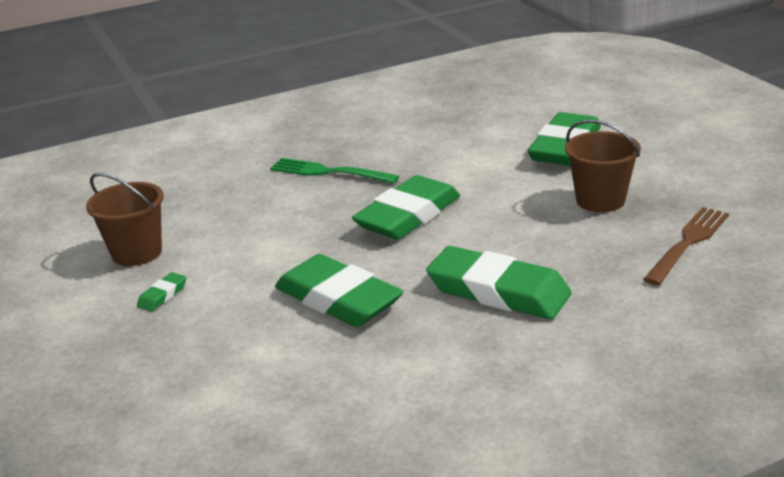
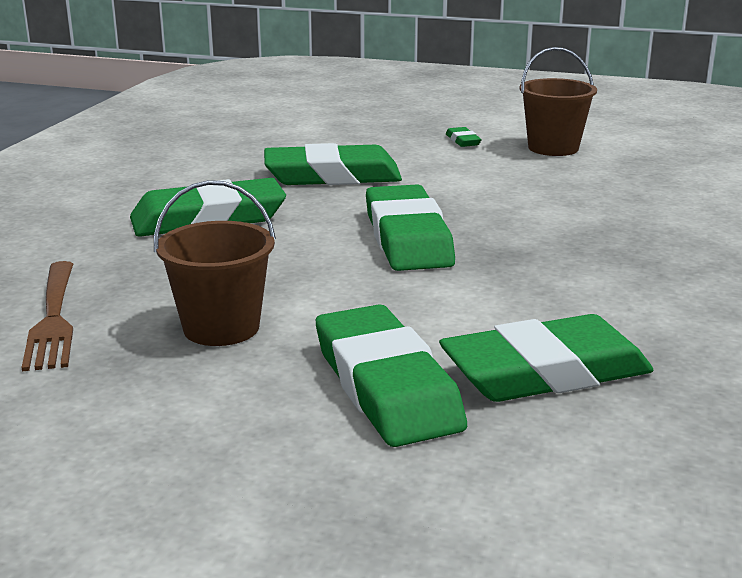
camera: 130 degrees right, 5 degrees down
(329, 172) = (587, 242): green fork -> none
(493, 129) = (545, 372): none -> green eraser

